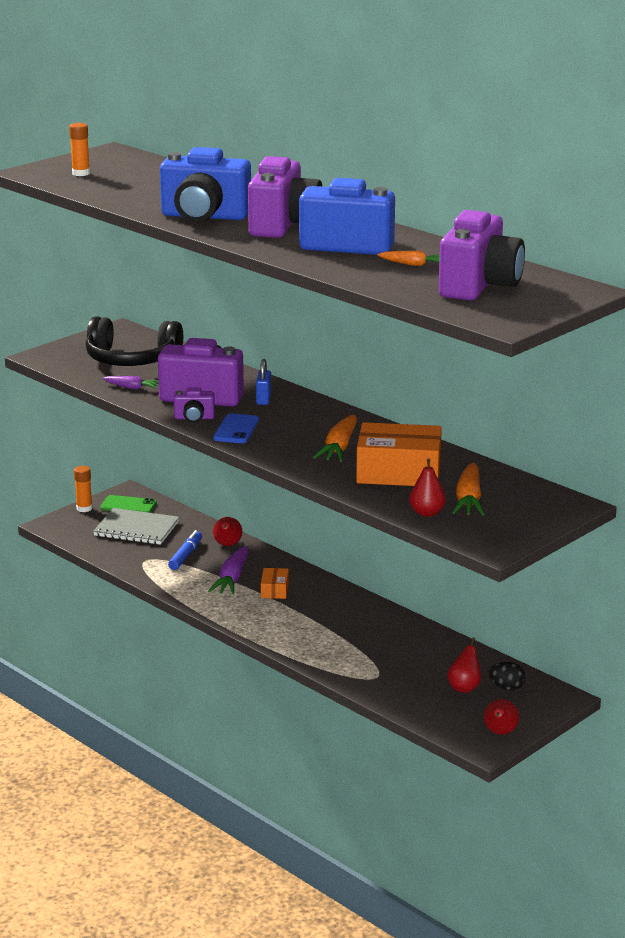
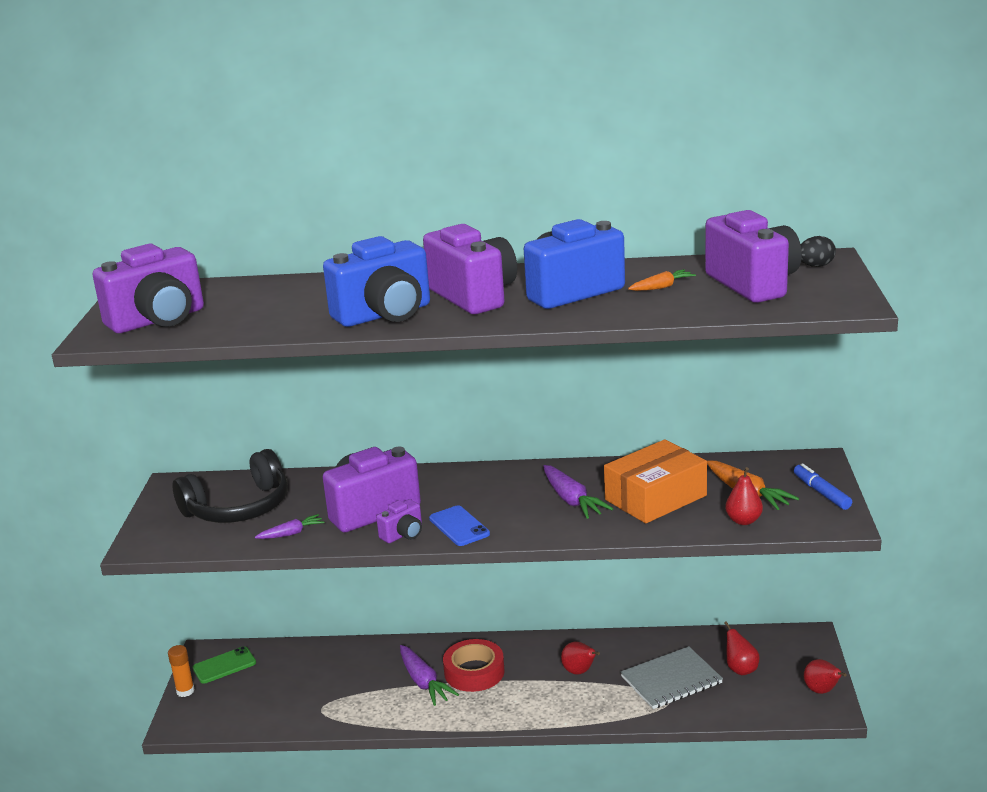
camera: 40 degrees left, 0 degrees up
(81, 173) = (158, 320): orange glue stick -> purple camera
(136, 529) = (266, 683): grey notebook -> grey notebook (671, 680)
(185, 555) = (350, 684): blue marker -> blue marker (821, 493)
(227, 545) = (371, 654): red pear -> red pear (579, 672)
(263, 399) = (428, 488): blue padlock -> none
(274, 590) = (474, 672): orange box -> red tape
(339, 448) = (572, 500): orange carrot -> purple carrot
(506, 687) = (766, 651): black egg -> black egg (815, 266)

